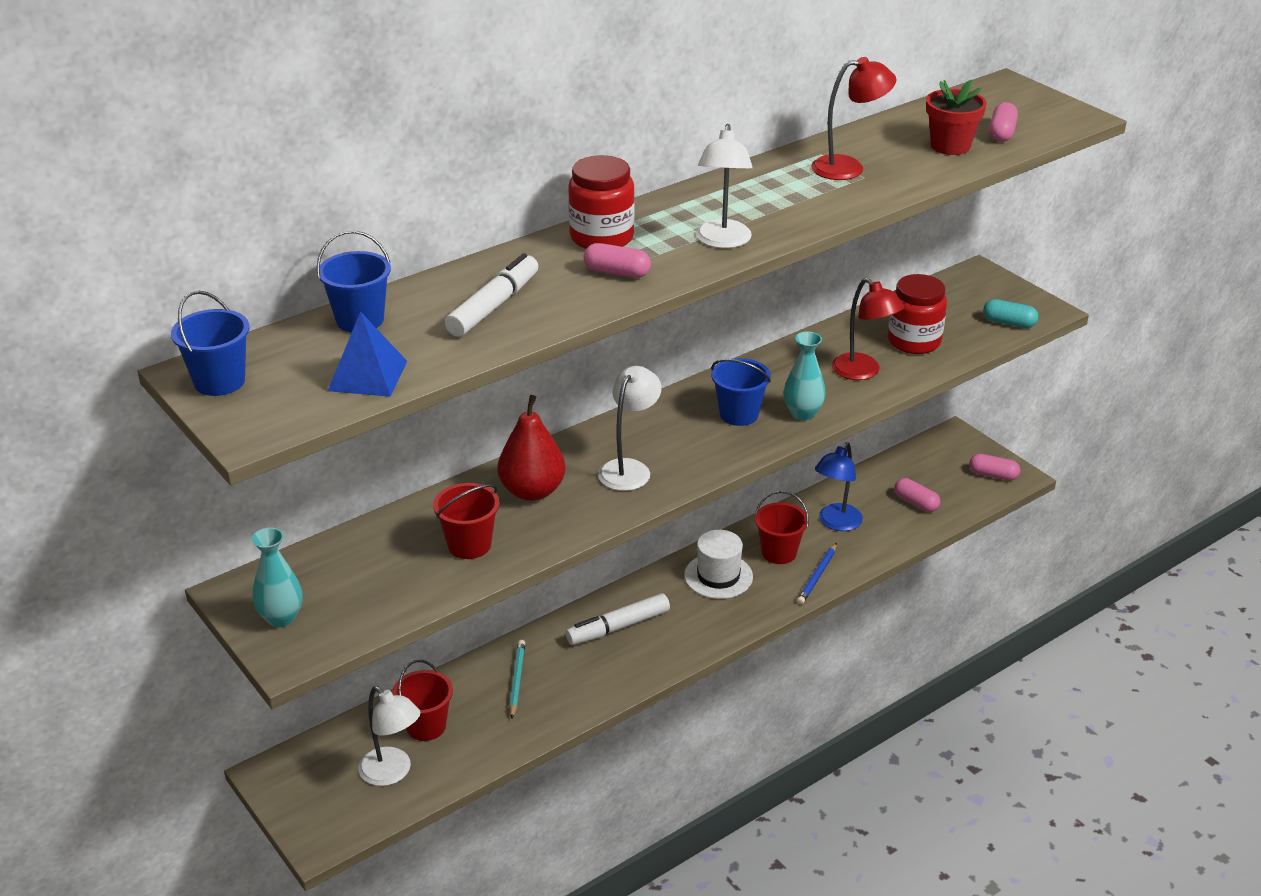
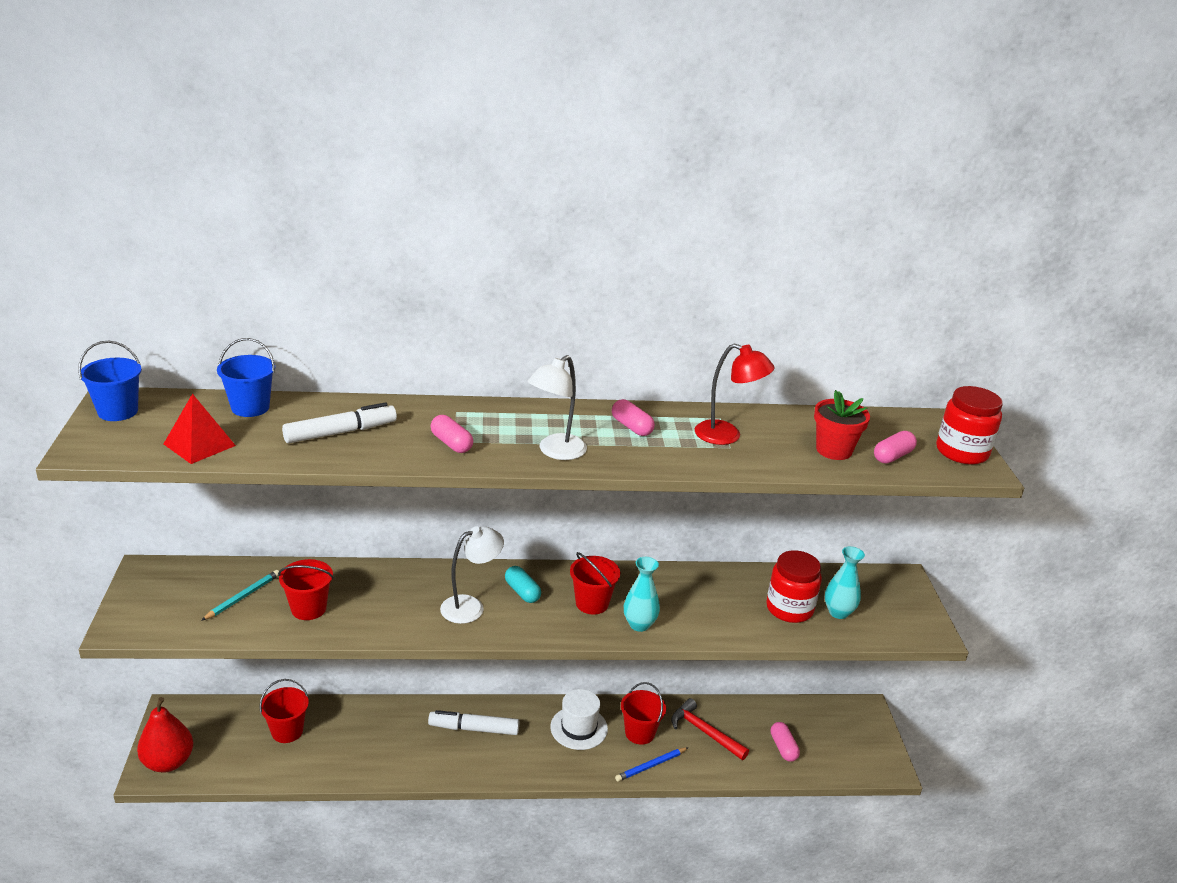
camera: 30 degrees right, 5 degrees down
(281, 618) = (148, 600): turquoise vase -> turquoise vase (838, 612)
(368, 375) = (199, 444): blue pyramid -> red pyramid
(392, 773) = (235, 752): white lamp -> none
(517, 680) = (372, 730): turquoise pencil -> turquoise pencil (243, 597)
(532, 491) = (390, 591): red pear -> red pear (168, 762)
(601, 237) = (477, 416): red jar -> red jar (961, 452)
(739, 414) = (592, 603): blue bucket -> red bucket
(836, 523) = (704, 732): blue lamp -> red hammer
(863, 372) = (721, 614): red lamp -> none
(993, 475) = (869, 757): pink capsule -> pink capsule (631, 427)
(1009, 323) = (886, 629): turquoise capsule -> turquoise capsule (522, 592)

